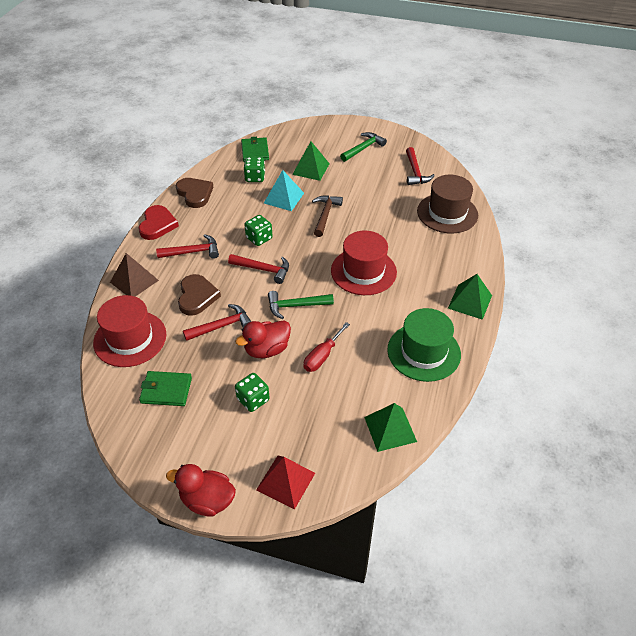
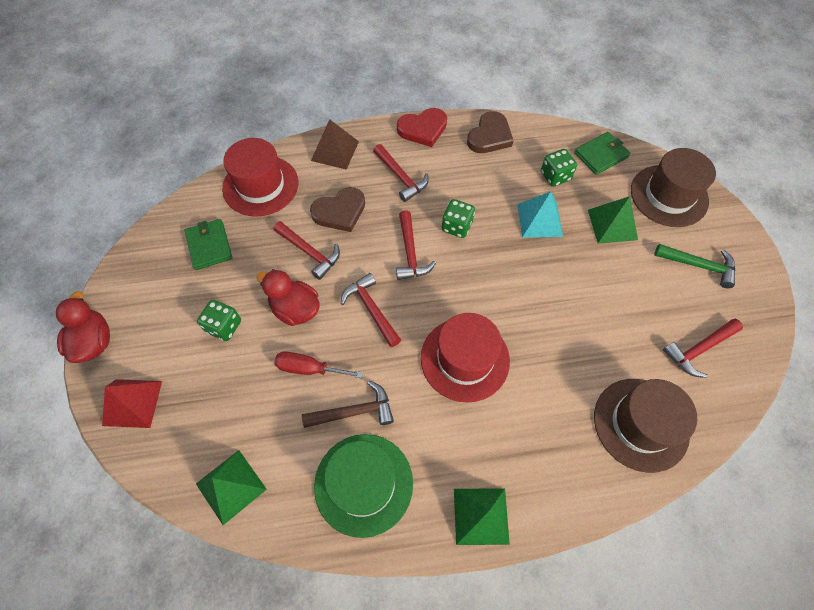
camera: 65 degrees right, 15 degrees up
(296, 306) = (371, 309): green hammer -> red hammer
(307, 138) = (668, 195): none -> brown hat
(325, 215) = (538, 276): brown hammer -> brown hammer (354, 412)

